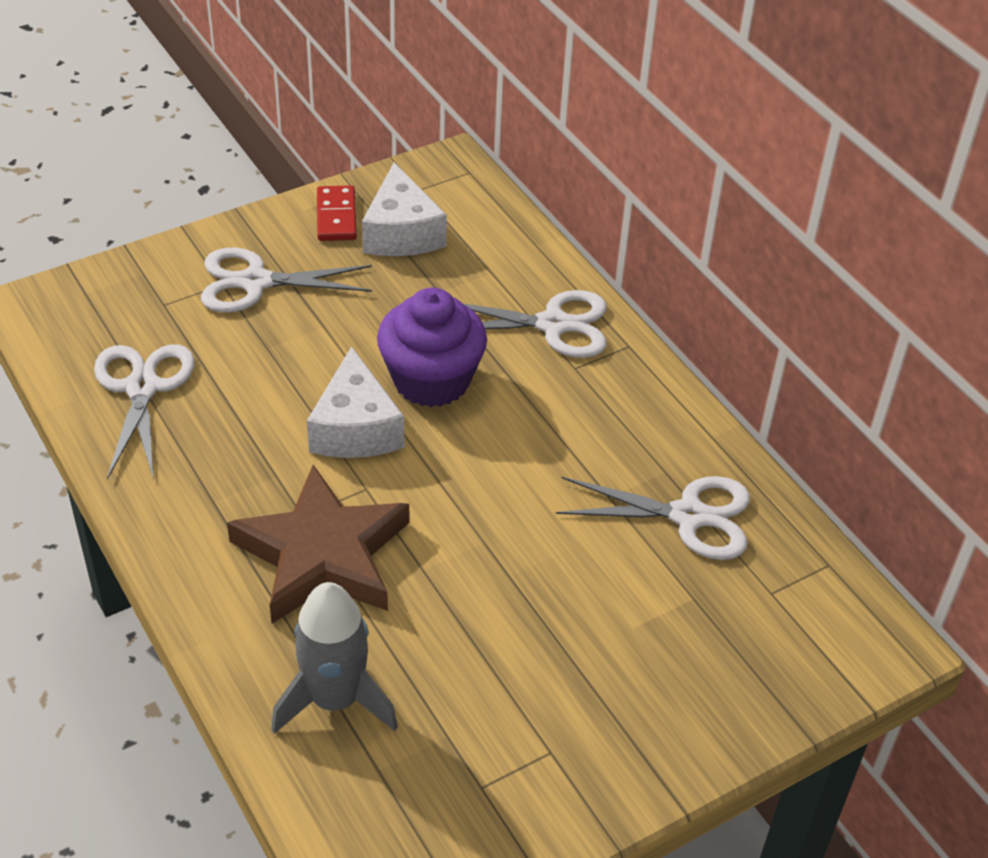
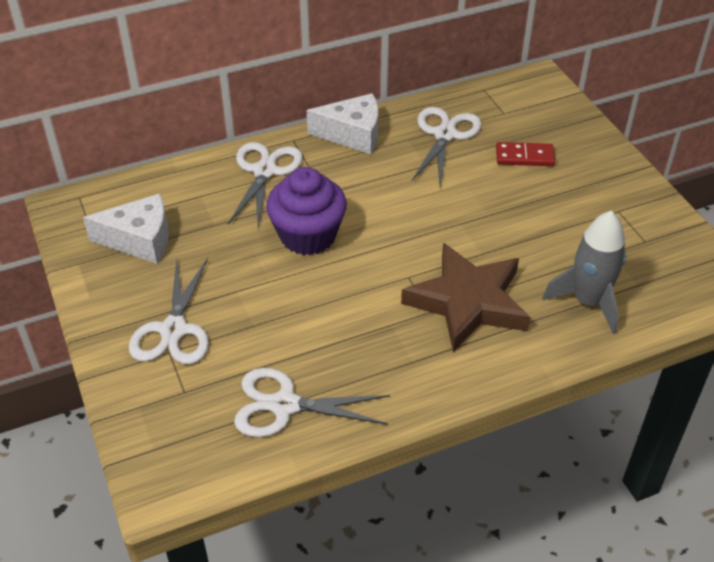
camera: 80 degrees left, 0 degrees up
(336, 216) = (106, 276): red domino -> red domino (524, 157)
(355, 428) = (349, 278): white cheese -> white cheese (352, 134)

